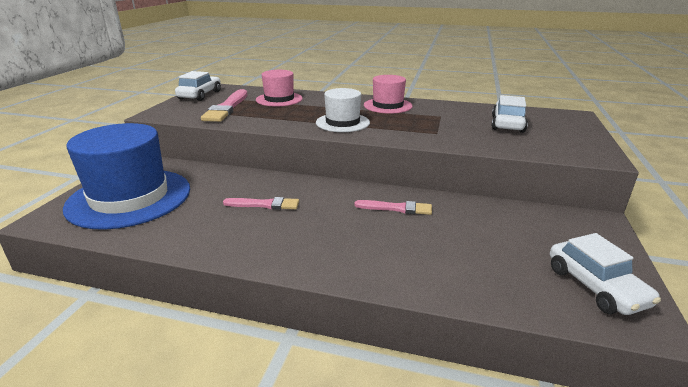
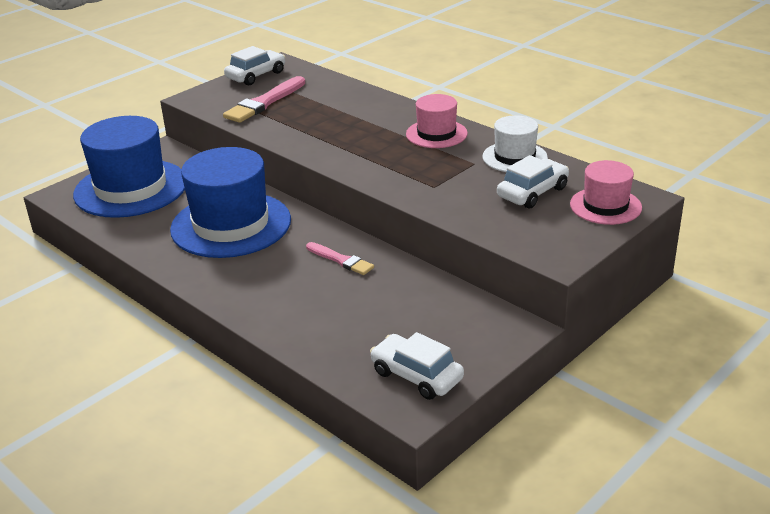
camera: 30 degrees right, 5 degrees up
(264, 204) = (231, 225): pink brush -> blue hat
(279, 99) = (330, 99): pink hat -> pink hat (605, 206)
(342, 122) = (355, 150): white hat -> white hat (514, 157)
(595, 286) = (416, 376): white car -> white car turned 120 degrees clockwise

